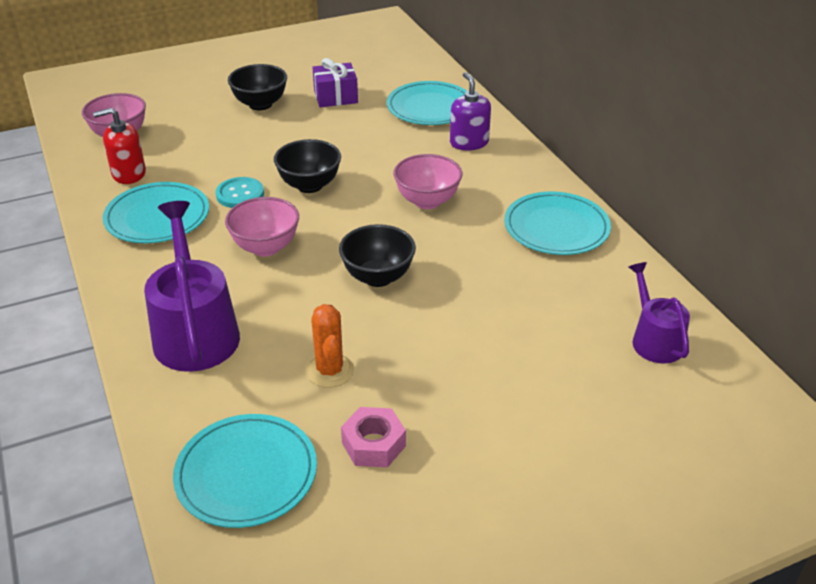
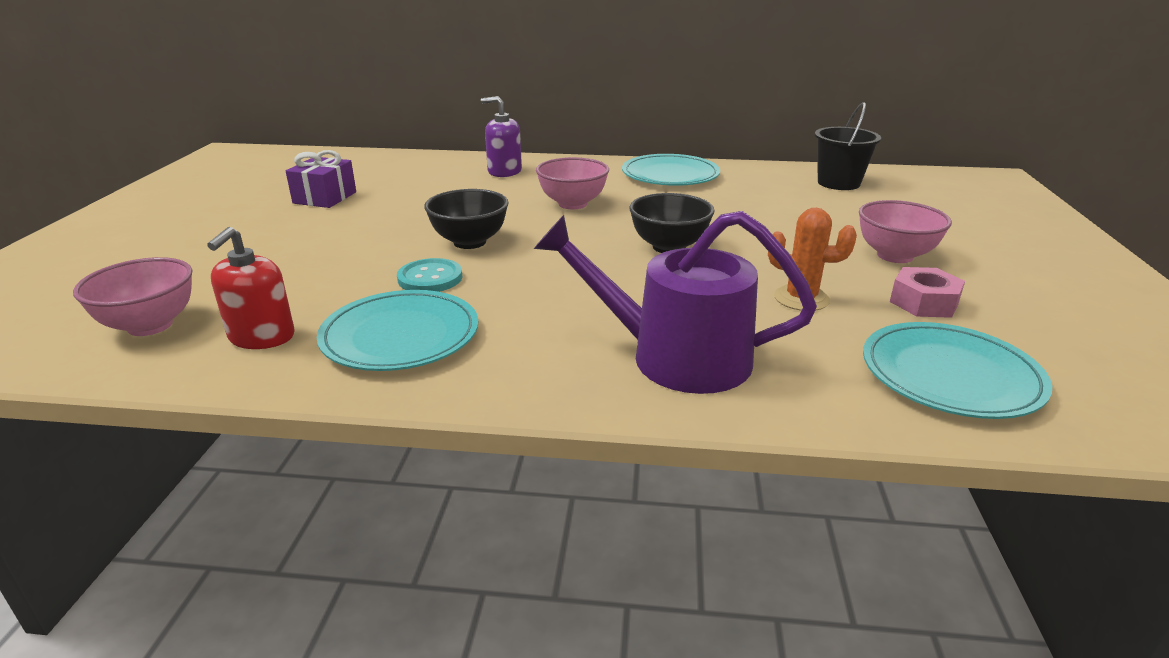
camera: 60 degrees left, 10 degrees down
(260, 104) = (262, 231): black bowl -> none
(265, 247) = (555, 286): pink bowl -> pink bowl (895, 256)
(430, 107) = (422, 170): turquoise plate -> none
(654, 340) = (838, 183): purple watering can -> black bucket

